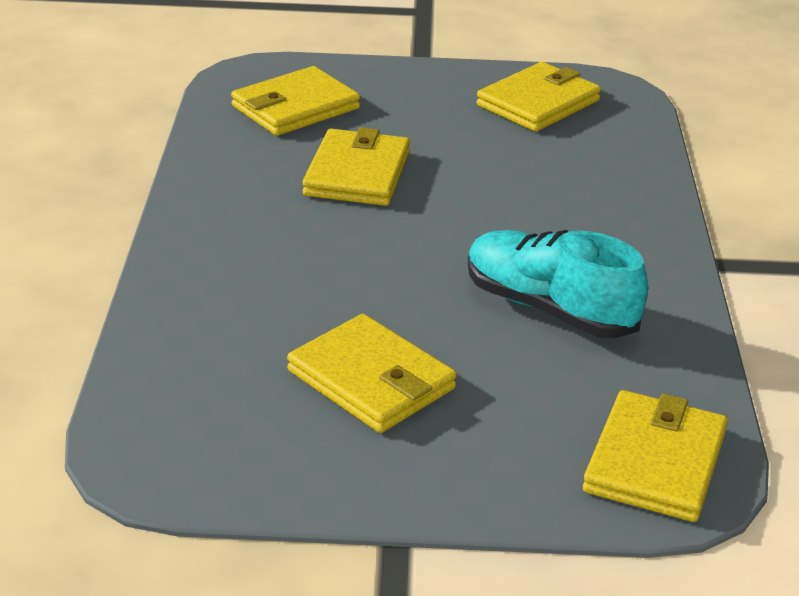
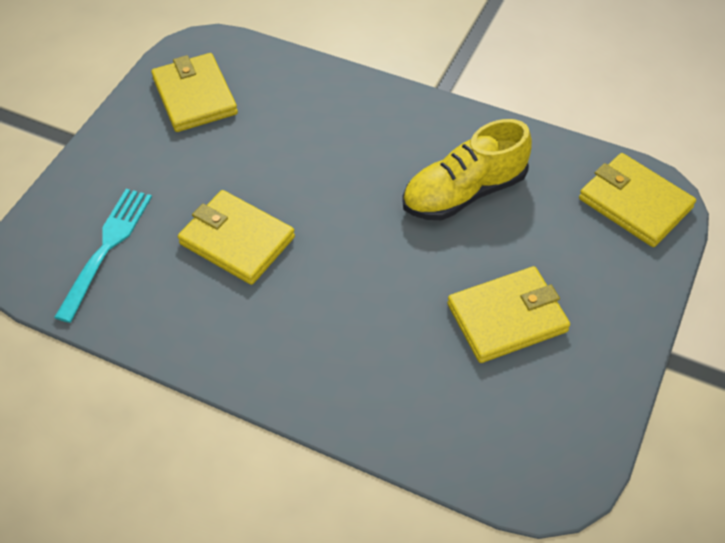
camera: 65 degrees left, 20 degrees up
(295, 107) = (106, 248): yellow wallet -> turquoise fork
(549, 309) = (464, 193): turquoise shoe -> yellow shoe

